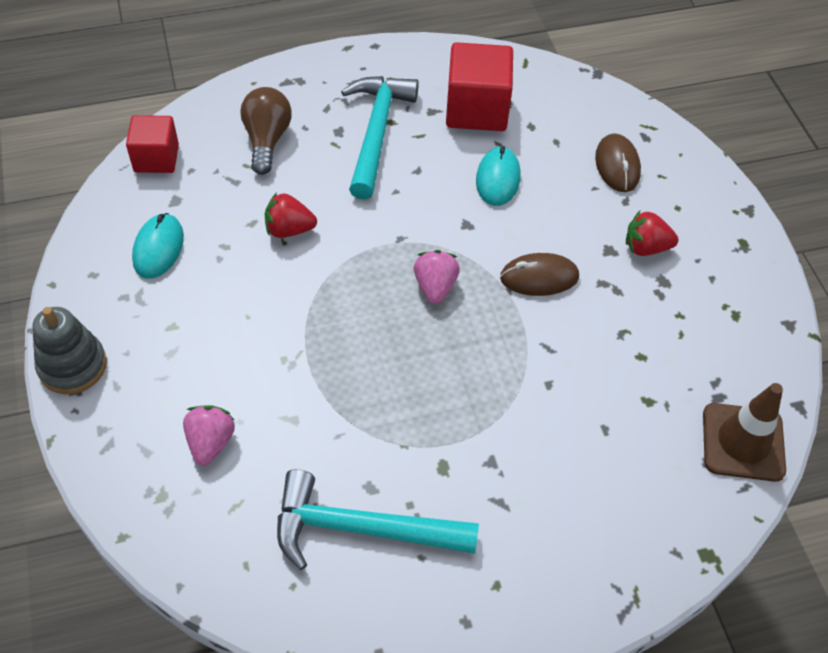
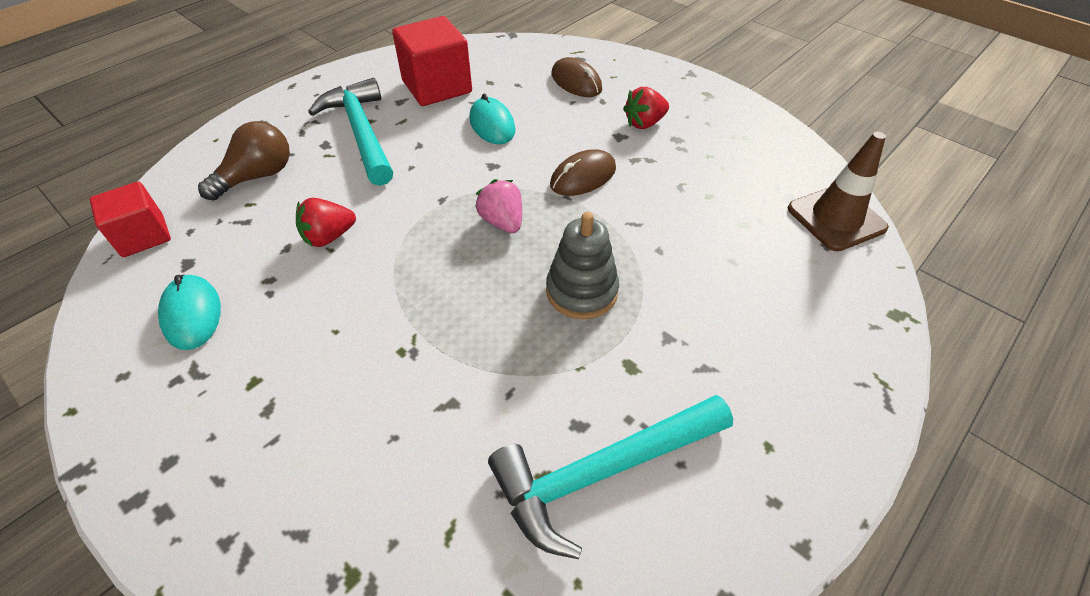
camera: 30 degrees left, 5 degrees down
(72, 366) = (145, 488): grey stacking toy -> grey stacking toy (581, 291)
(210, 442) = (375, 478): pink strawberry -> none
(267, 140) = (257, 176): brown light bulb -> brown light bulb turned 75 degrees clockwise

